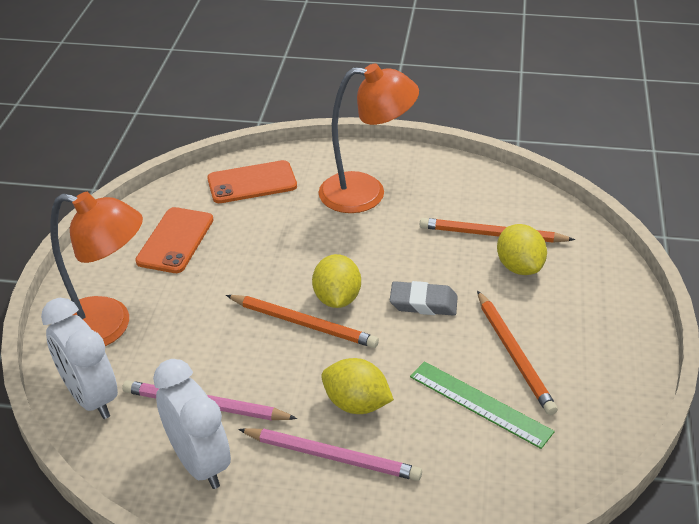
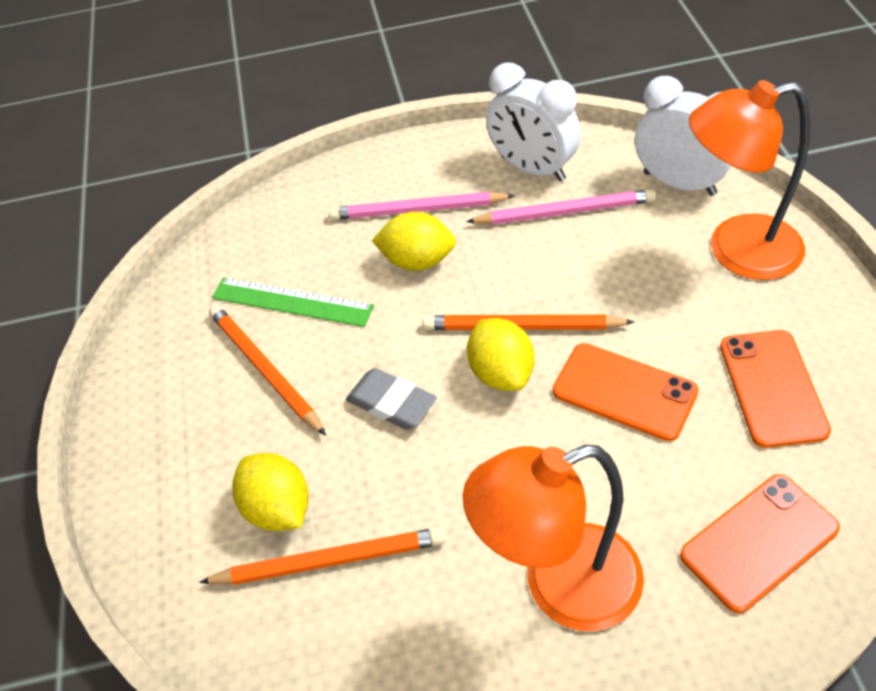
camera: 165 degrees right, 10 degrees up
(264, 264) = (624, 391): none -> orange phone
(423, 303) = (391, 403): grey eraser -> grey eraser turned 45 degrees clockwise

